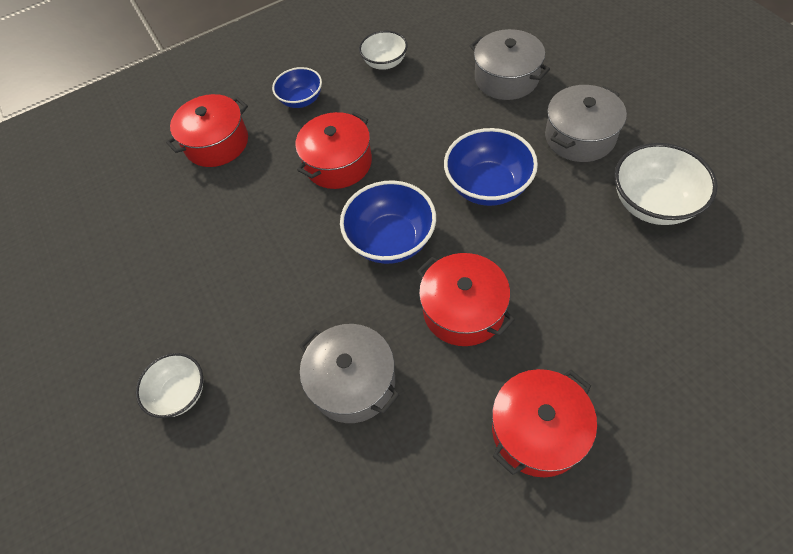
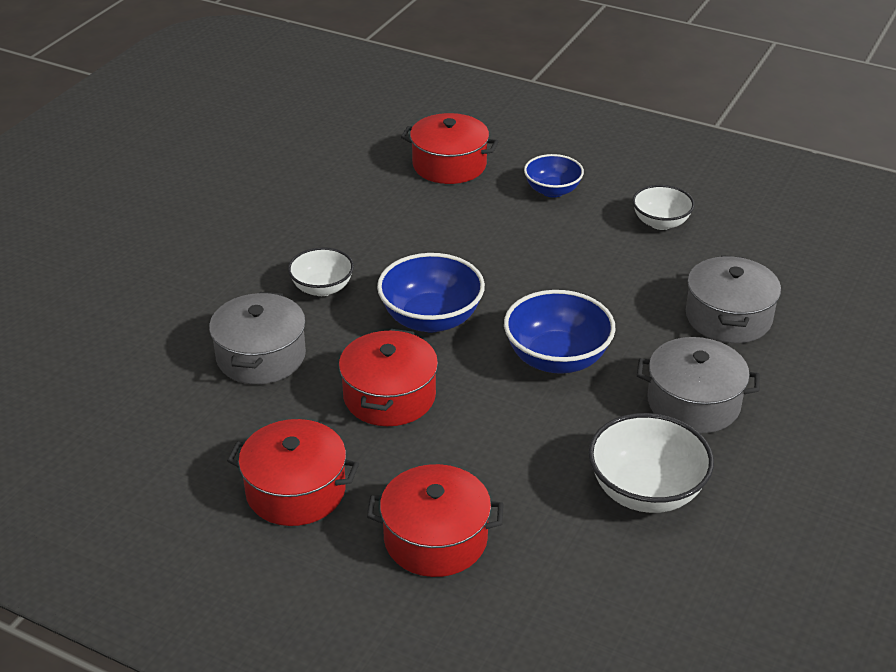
camera: 50 degrees right, 20 degrees down
(180, 393) = (180, 265): white bowl -> white bowl (322, 288)
(338, 163) = (494, 248): red pot -> red pot (435, 539)

